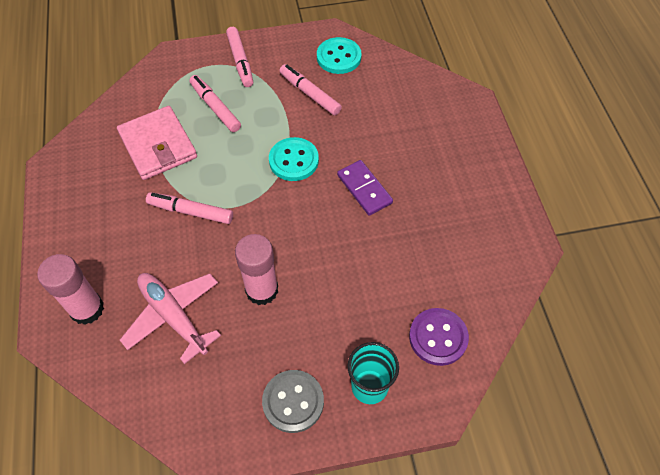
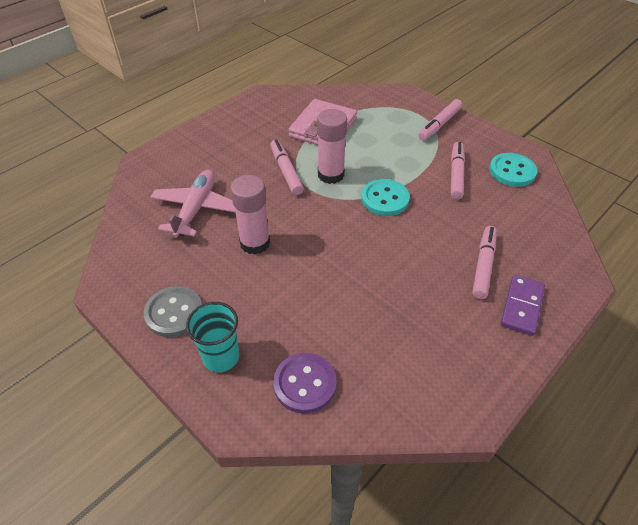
camera: 55 degrees right, 10 degrees down
(87, 309) = (170, 167): pink glue stick -> pink glue stick (330, 175)
(215, 107) = (384, 135): pink marker -> pink marker (483, 266)
(364, 189) = (403, 254): purple domino -> purple domino (522, 306)

